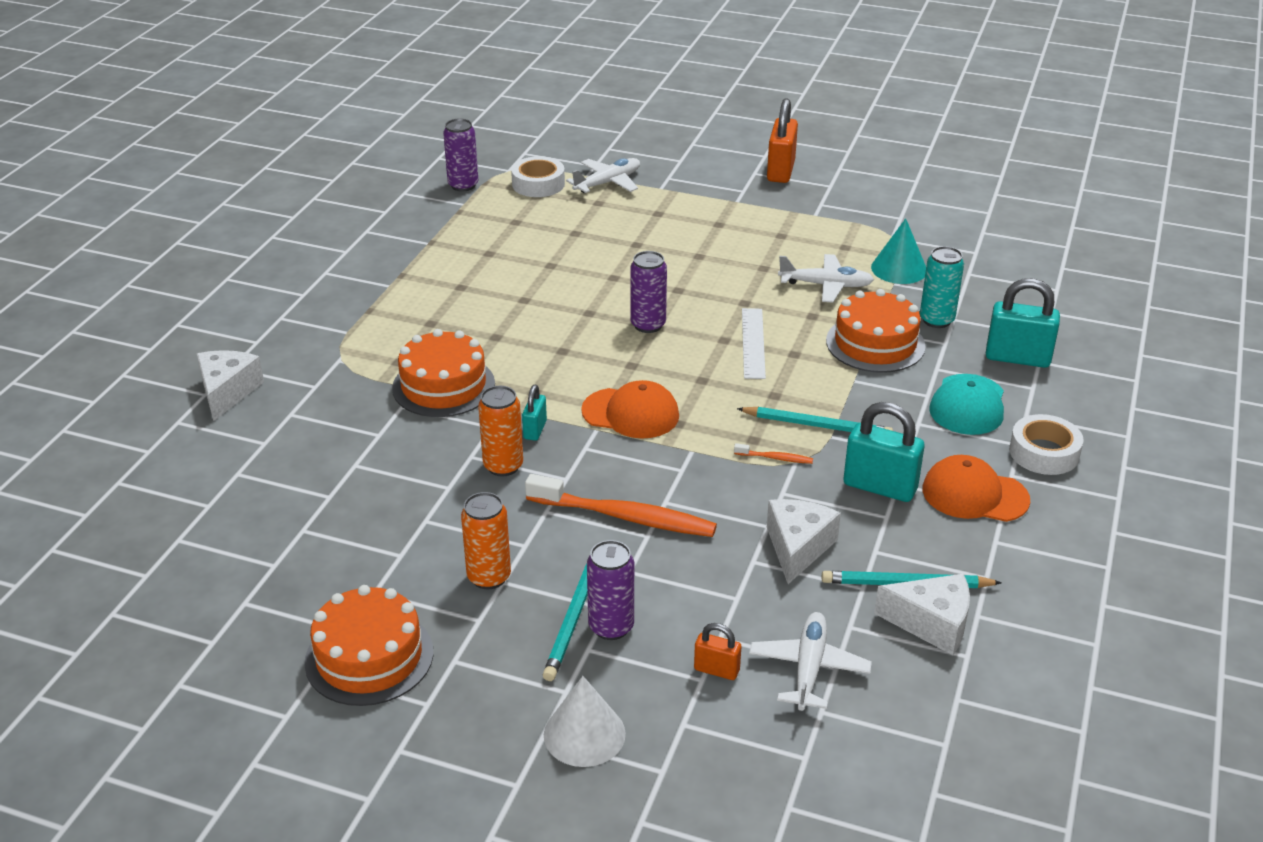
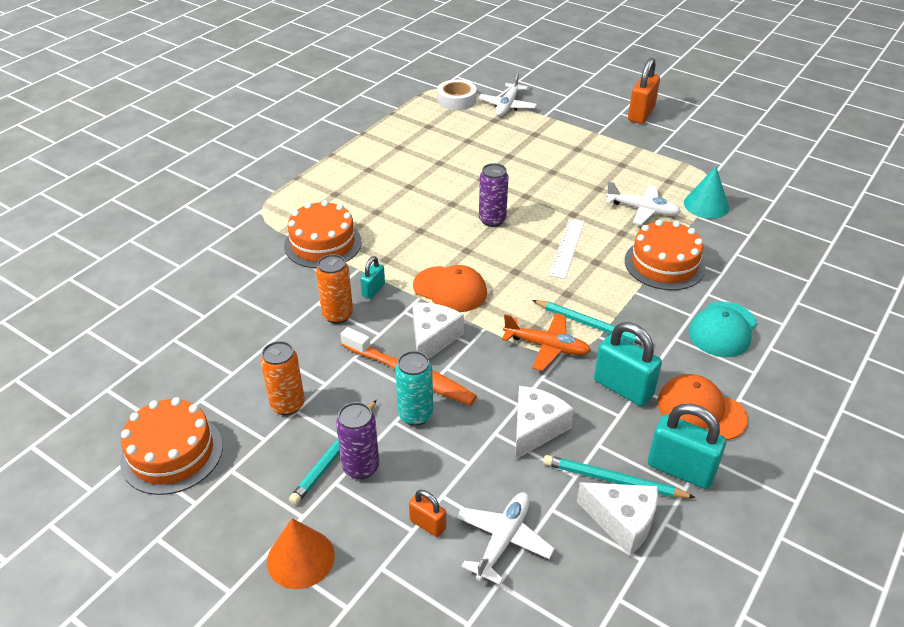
camera: 15 degrees right, 5 degrees up
(227, 392) = (173, 223): white cheese -> white cheese (432, 338)
(463, 185) = (403, 94): purple can -> none
(584, 734) = (300, 558): white cone -> orange cone
(608, 183) = (507, 106): white plane -> white plane turned 135 degrees clockwise
(775, 458) = (547, 347): orange toothbrush -> orange plane
(936, 320) = (722, 252): turquoise can -> turquoise can (415, 415)
(1017, 358) = (779, 296): turquoise padlock -> turquoise padlock (680, 469)
(1044, 453) = (774, 384): white tape -> none

